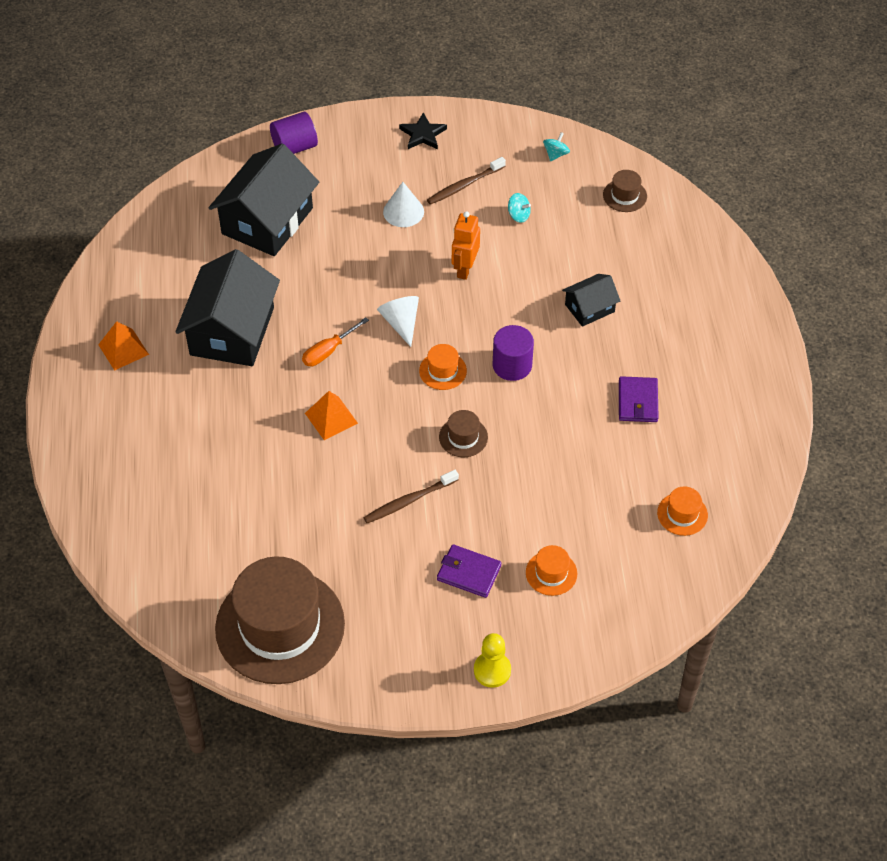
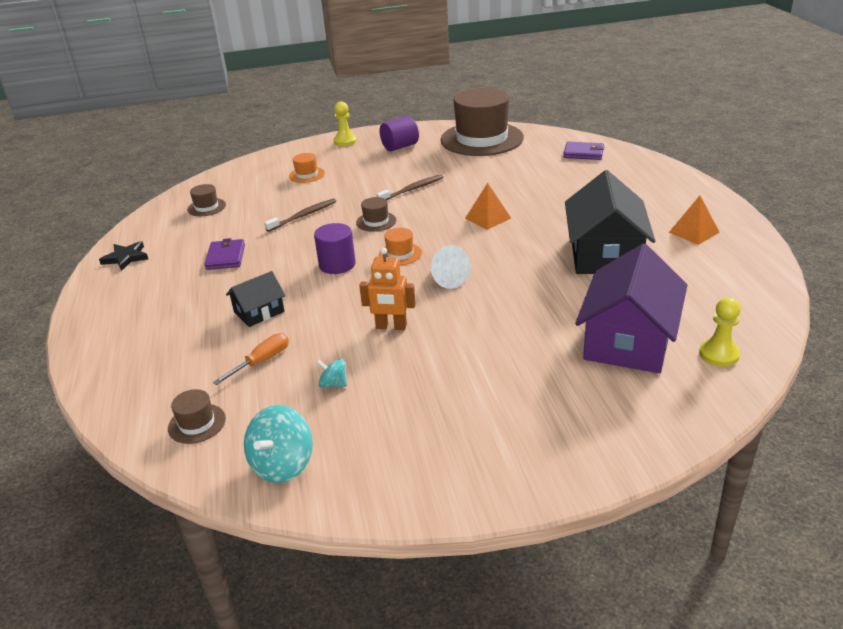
camera: 175 degrees right, 20 degrees down
(205, 196) = (719, 354): none -> yellow pawn
(267, 221) = (628, 340): black house -> purple house
(295, 147) = (646, 425): purple cylinder -> purple cylinder (400, 147)
(328, 351) = (508, 253): orange screwdriver -> orange screwdriver (262, 361)
(403, 211) = (473, 370): white cone -> none
(423, 134) = (475, 467): black star -> black star (126, 258)
(464, 185) = (404, 408): brown toothbrush -> brown toothbrush (303, 215)
(465, 268) = (391, 327): orange robot -> orange robot turned 90 degrees clockwise
(468, 573) = (364, 168): purple wallet -> purple wallet (583, 153)
(555, 154) = (282, 465): turquoise spinning top -> turquoise spinning top, size x1.85
(682, 514) = (206, 207): orange hat -> brown hat

